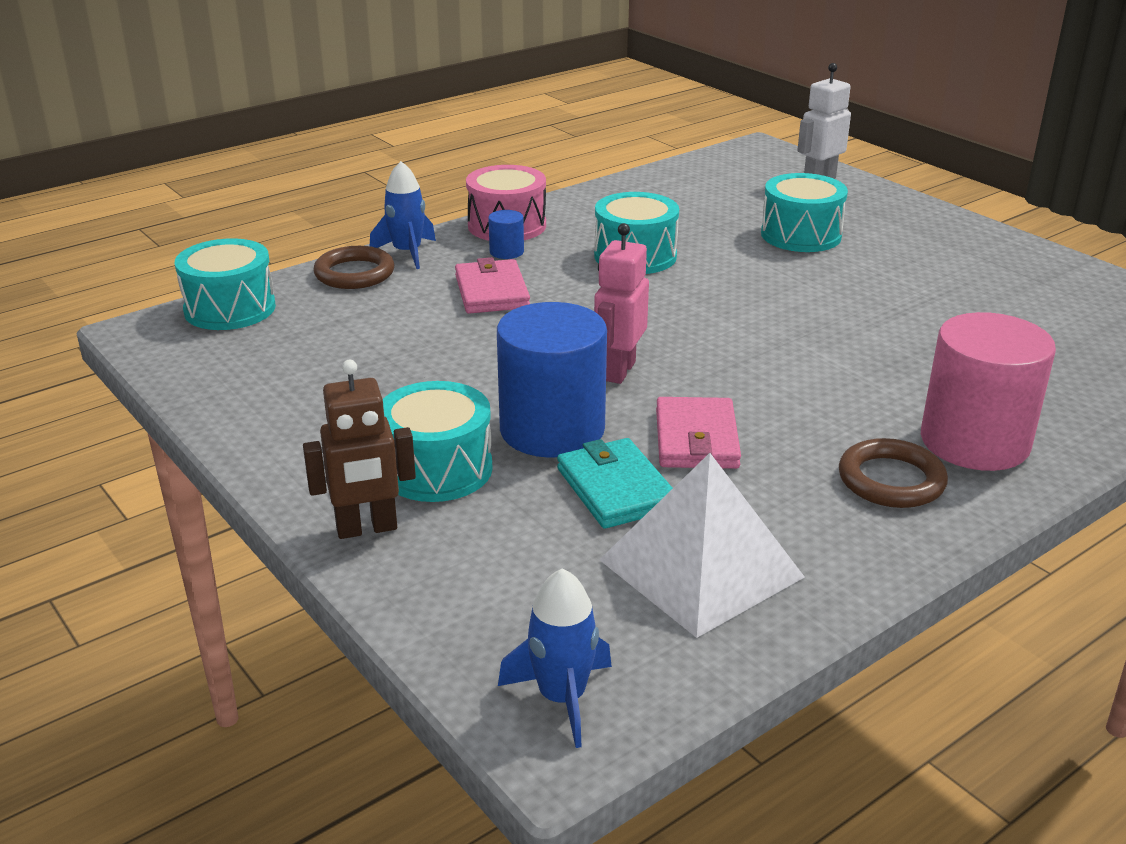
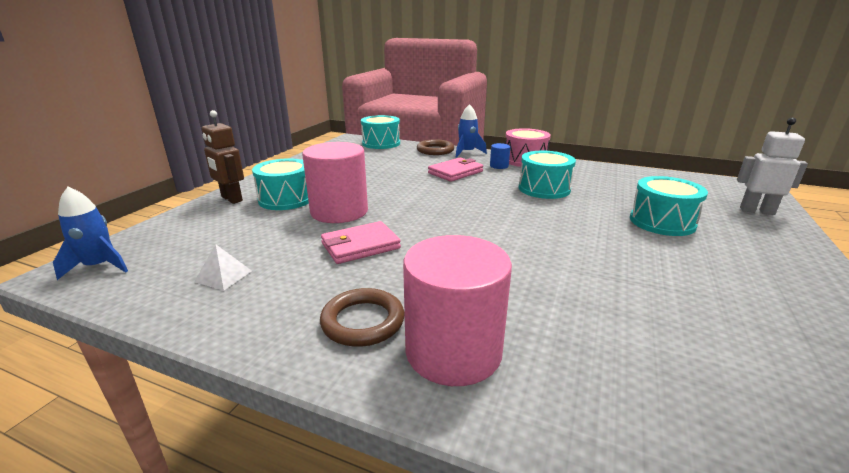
camera: 60 degrees right, 5 degrees down
(552, 429) = (339, 211): blue cylinder -> pink cylinder
(616, 489) = (293, 237): turquoise wallet -> none
(618, 371) = (413, 212): pink robot -> none
(701, 568) = (223, 276): white pyramid -> white pyramid, size x0.43

